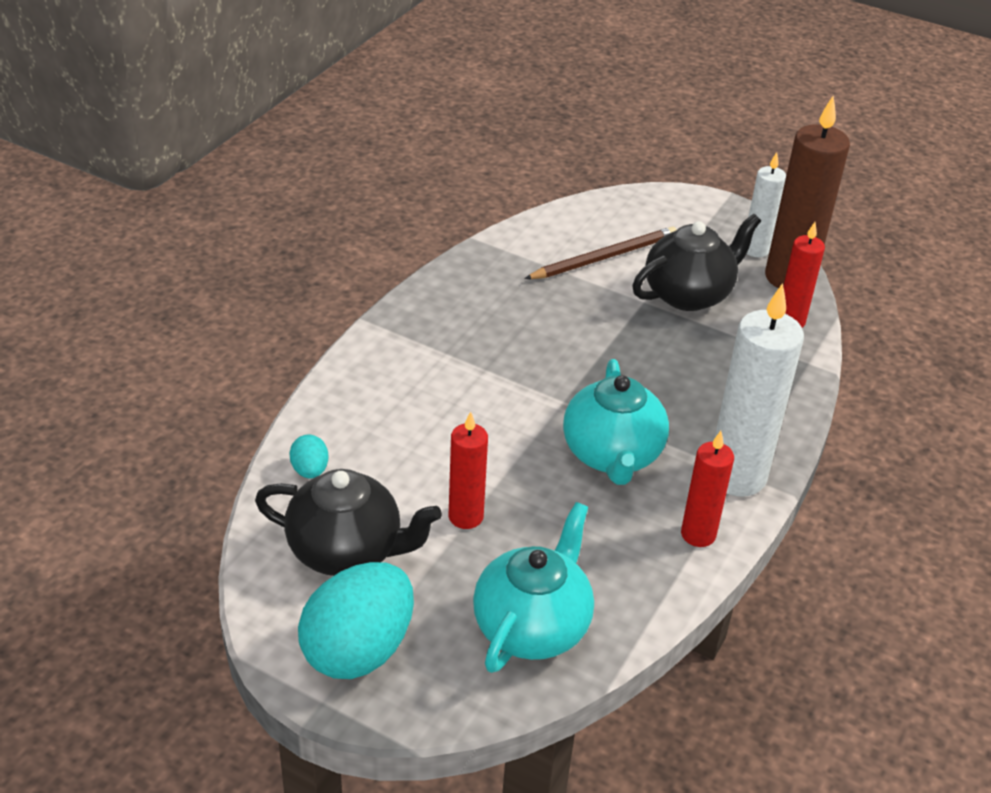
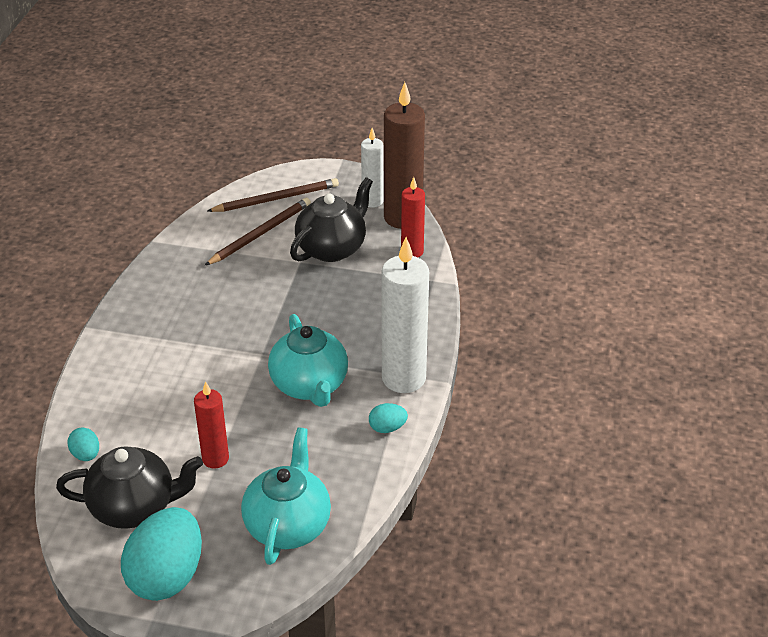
camera: 15 degrees left, 0 degrees up
(636, 221) = (276, 199): none -> brown pencil
(698, 534) = (387, 428): red candle -> turquoise egg

